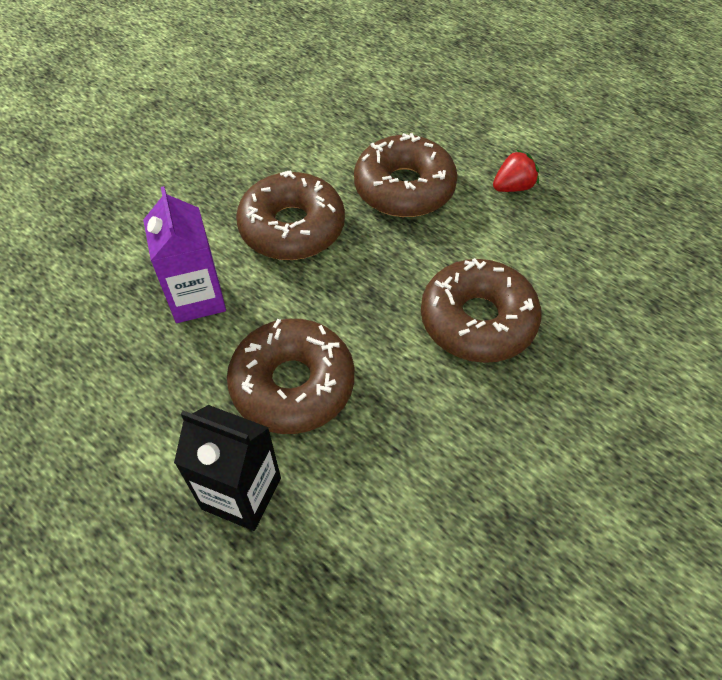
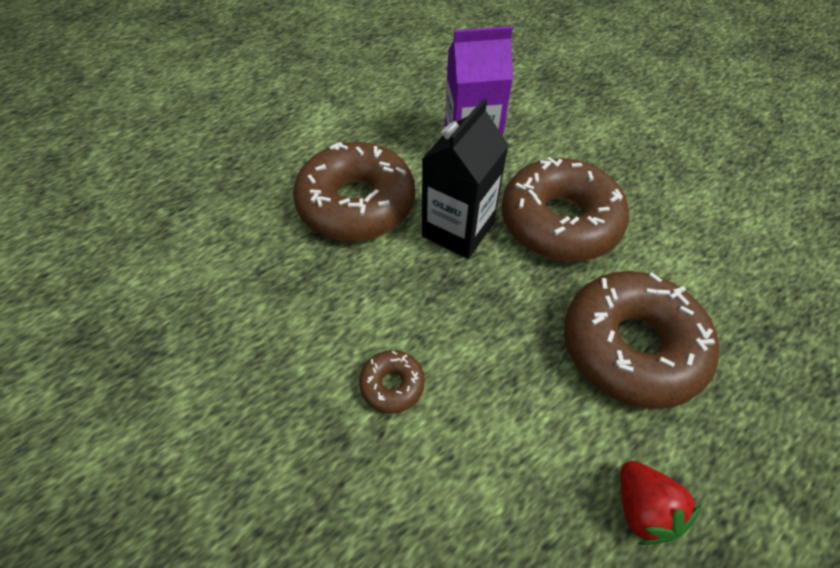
camera: 100 degrees right, 0 degrees up
(241, 493) = (267, 164): black carton -> black carton (458, 230)
(477, 320) = (392, 385): brown donut -> brown donut, size x0.43

